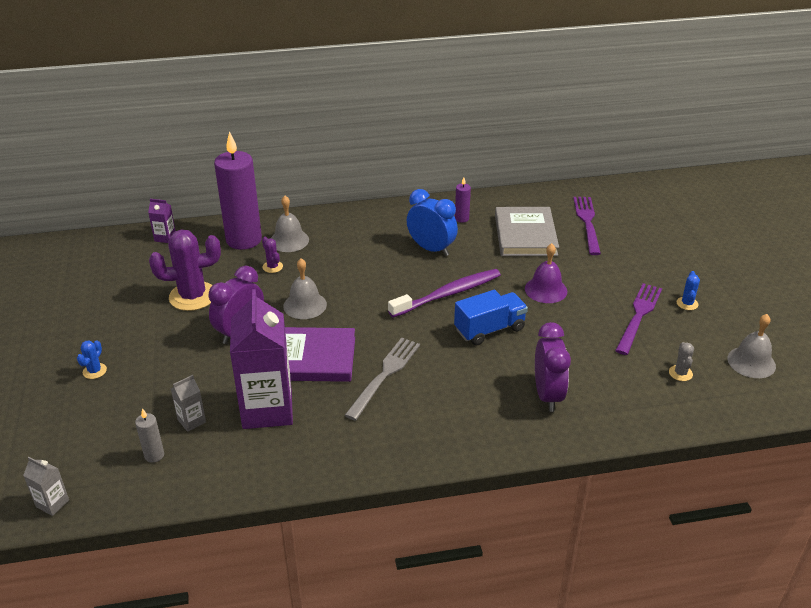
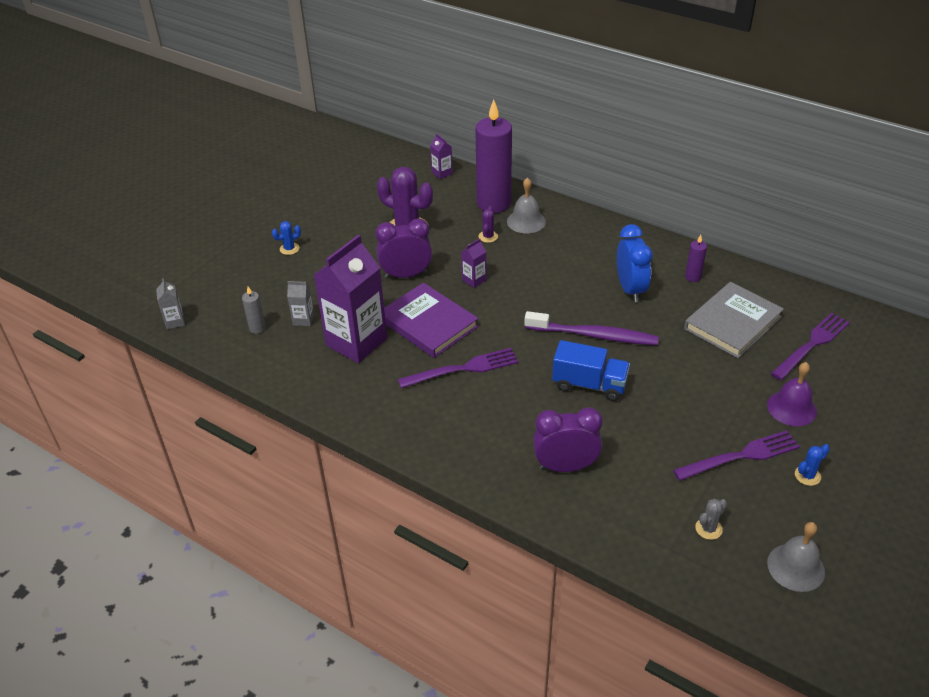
camera: 45 degrees right, 5 degrees up
(305, 305) = (474, 280): grey bell -> purple carton
(385, 375) = (463, 368): grey fork -> purple fork
(546, 290) = (684, 381): purple bell -> purple bell (791, 408)
(547, 395) = (565, 466): purple clock -> purple clock turned 135 degrees counterclockwise

